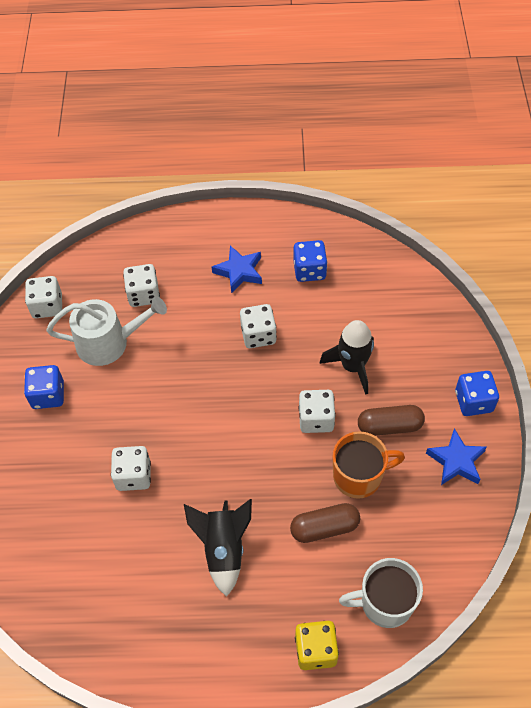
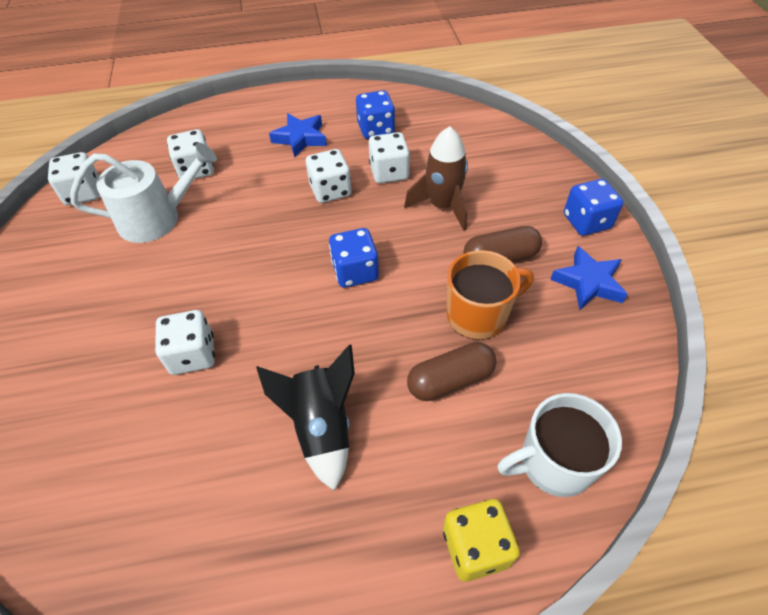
camera: 10 degrees left, 5 degrees down
(48, 395) = (81, 280): blue dice -> blue dice (355, 271)
(316, 419) = (412, 262): white dice -> white dice (389, 172)
(352, 366) = (442, 206): black rocket -> brown rocket

